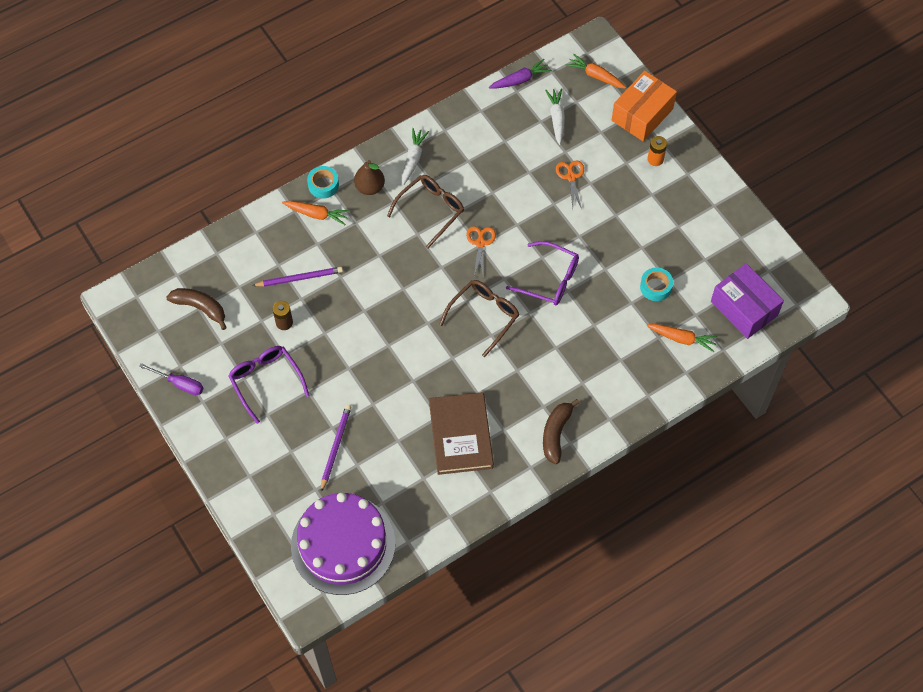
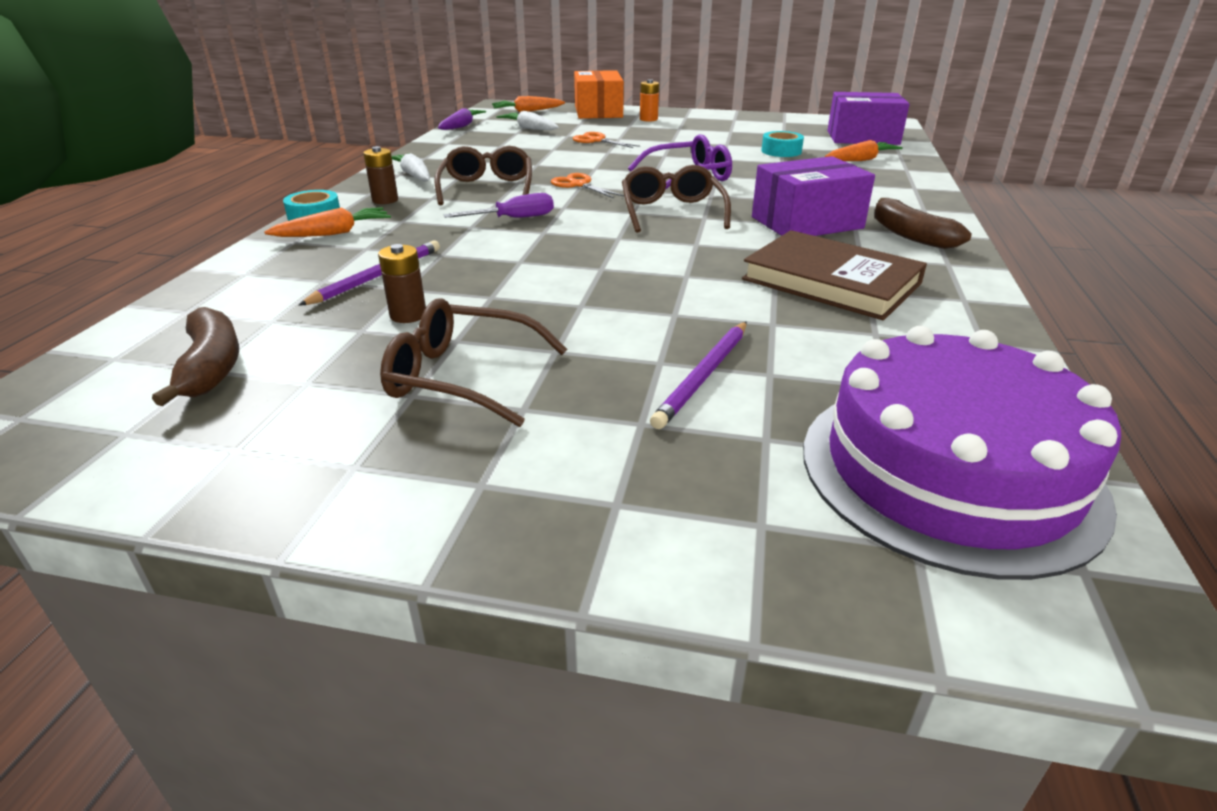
camera: 45 degrees left, 30 degrees down
(179, 384) = (262, 472): purple screwdriver -> purple screwdriver (513, 218)
(200, 308) = (211, 367): brown banana -> brown banana turned 90 degrees clockwise
(266, 381) = (462, 377): purple glasses -> brown glasses
(335, 447) = (703, 376): purple pencil -> purple pencil turned 120 degrees counterclockwise
(370, 187) = (385, 200): brown pear -> brown battery
(529, 382) = (807, 223): none -> purple box

